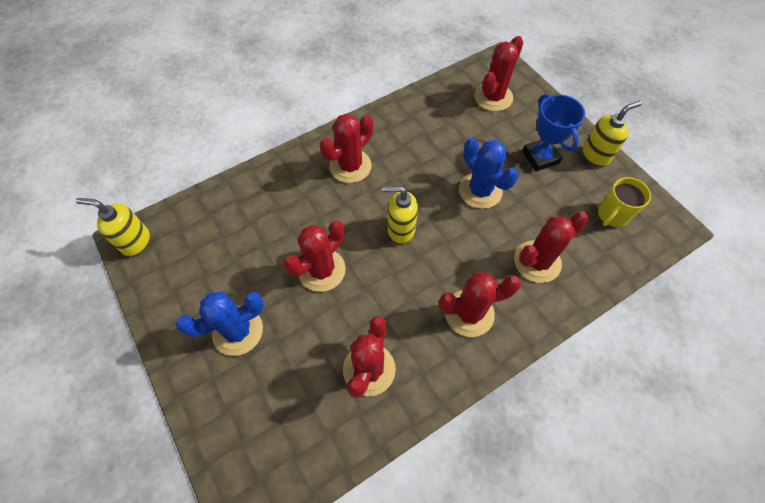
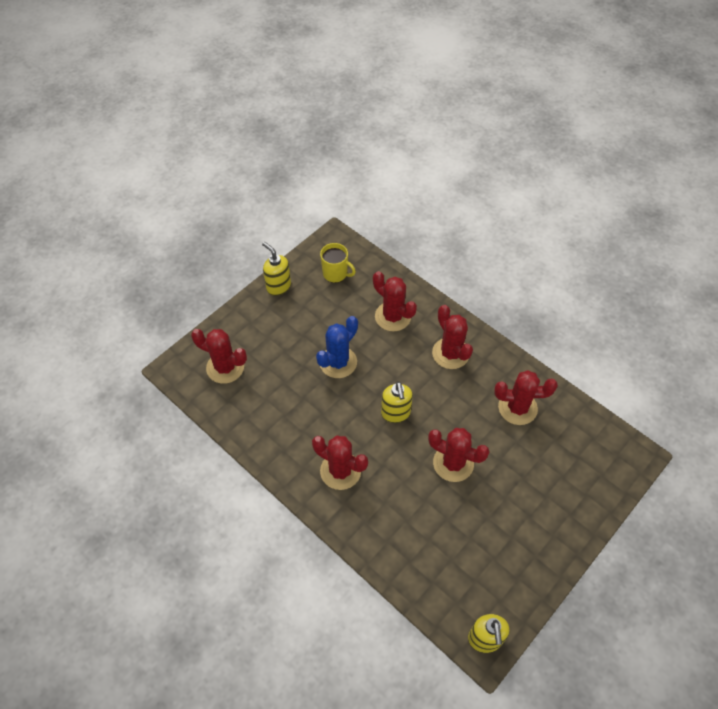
camera: 105 degrees left, 5 degrees down
(238, 331) = (528, 509): blue cactus -> none
(540, 157) = (290, 324): blue trophy -> none

